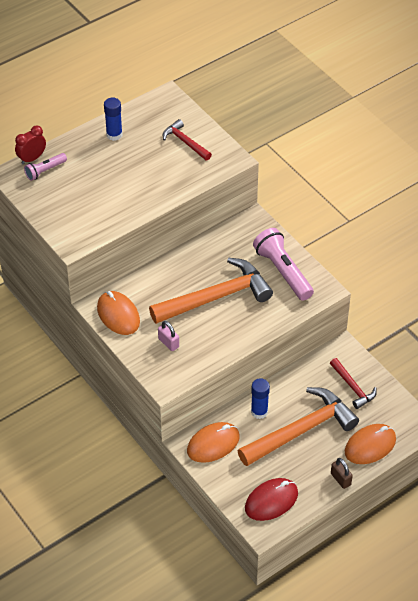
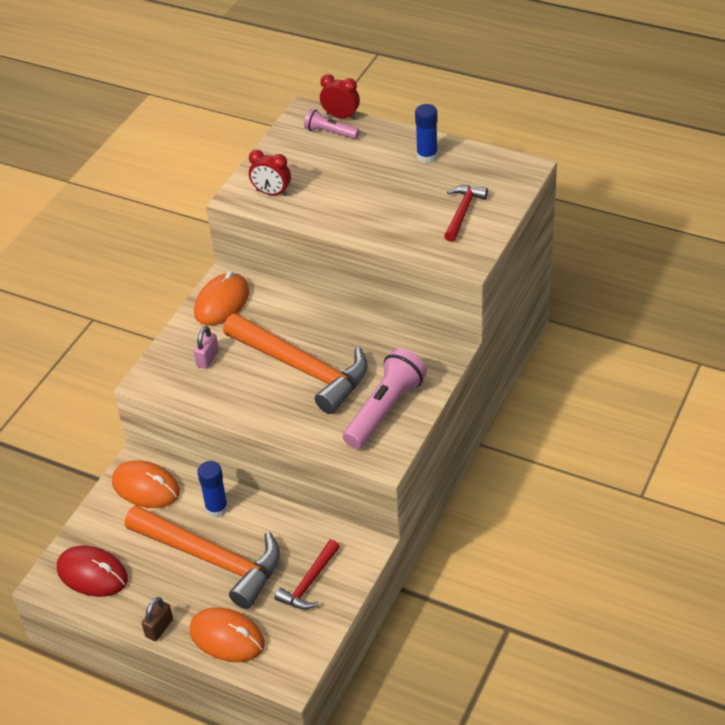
camera: 65 degrees right, 5 degrees down
(84, 225) = (271, 193): none -> red clock

